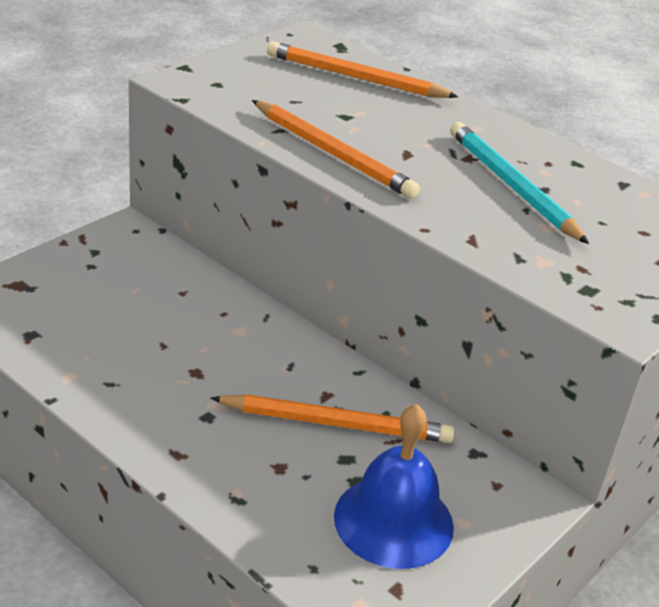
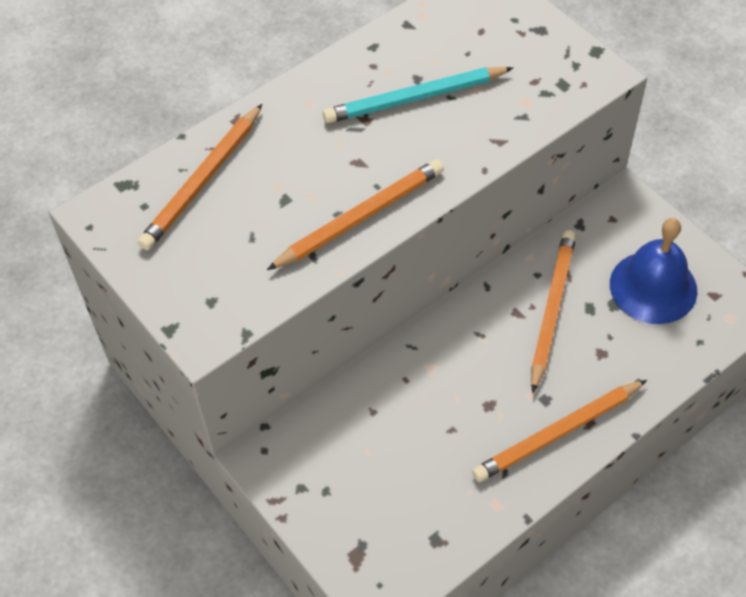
camera: 75 degrees left, 20 degrees up
(161, 425) = (557, 433): none -> orange pencil

